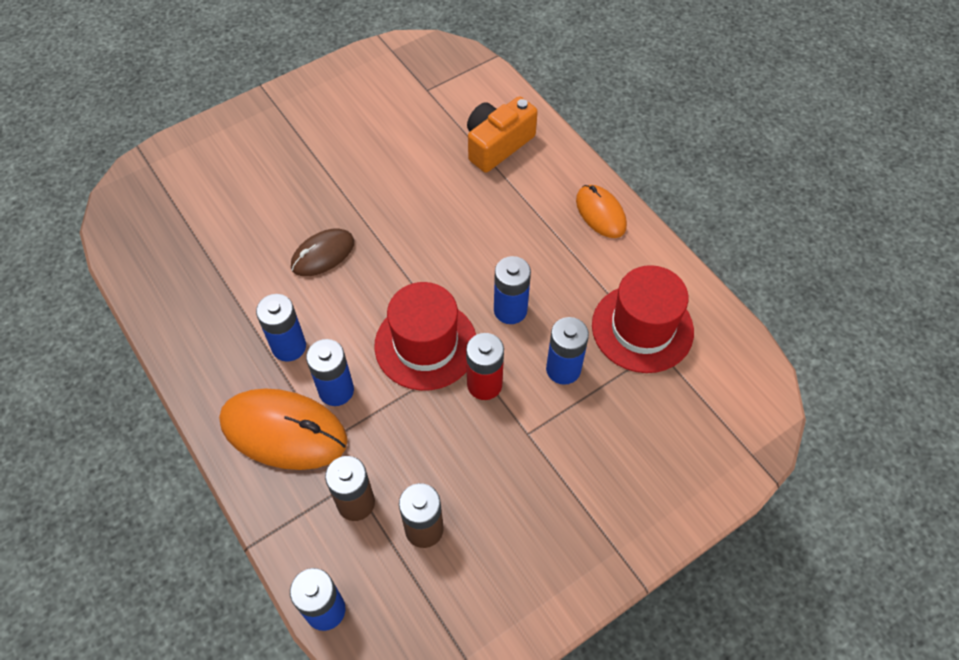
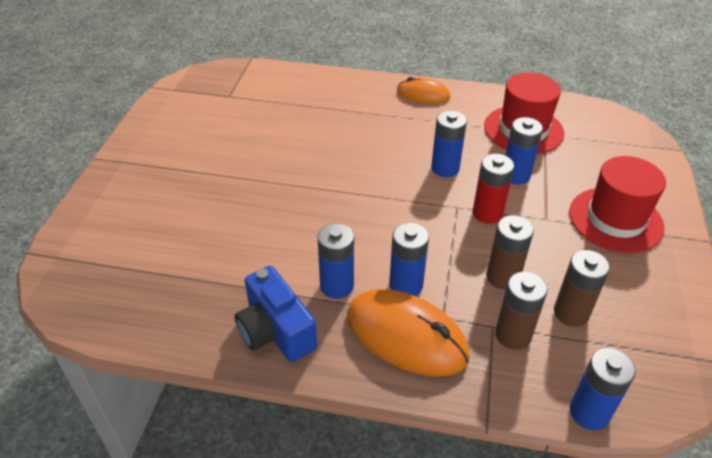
camera: 45 degrees left, 15 degrees down
(208, 346) = (275, 331): none -> blue camera
(284, 431) = (406, 336): orange mouse -> orange mouse turned 60 degrees clockwise
(323, 254) = (283, 219): brown mouse -> none
(415, 451) = (503, 277): none -> brown battery
(426, 344) = (423, 219): red hat -> red hat (615, 219)
(497, 145) = (316, 97): orange camera -> none

